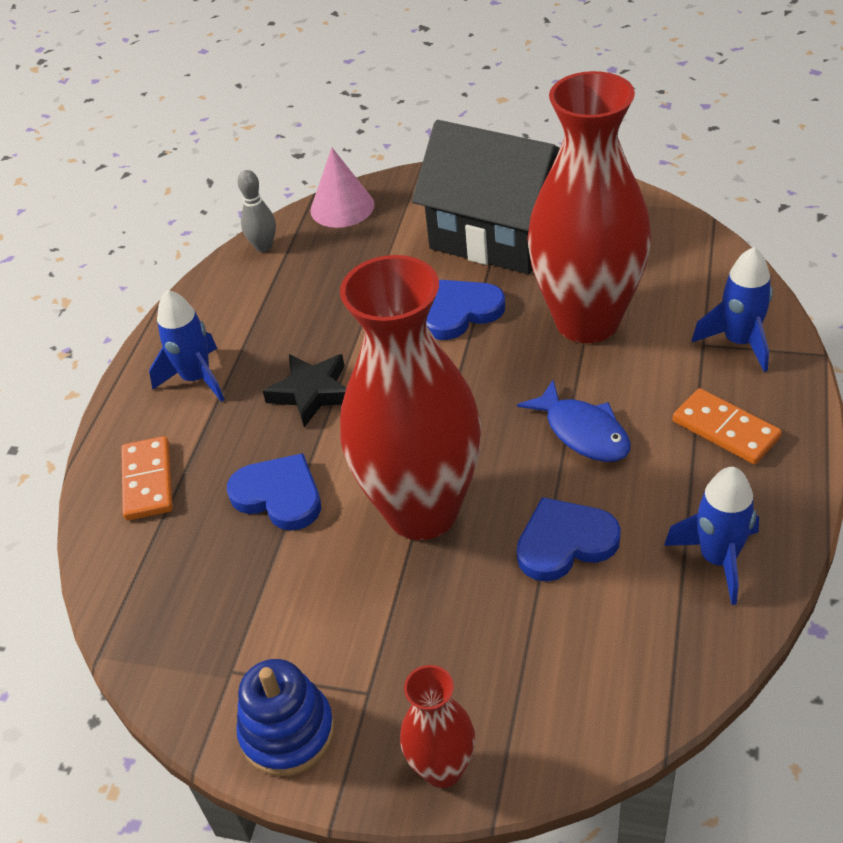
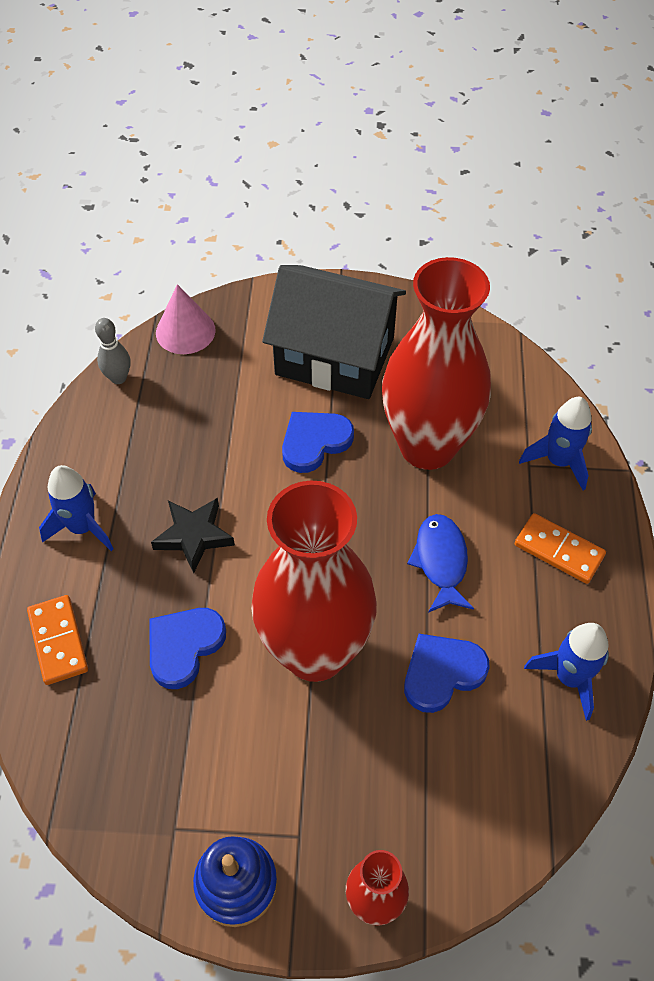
camera: 15 degrees left, 10 degrees up
(279, 495) = (184, 646): blue heart -> blue heart turned 75 degrees counterclockwise
(583, 432) = (441, 561): blue fish -> blue fish turned 135 degrees counterclockwise

